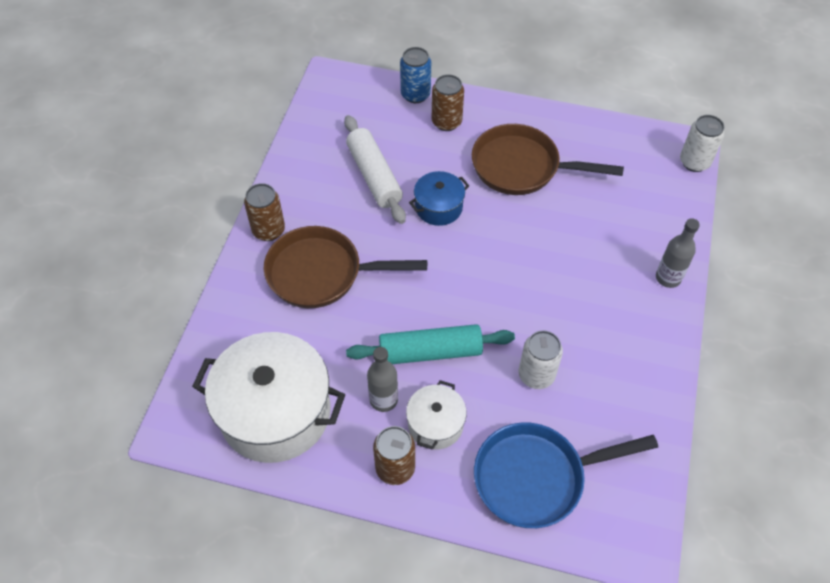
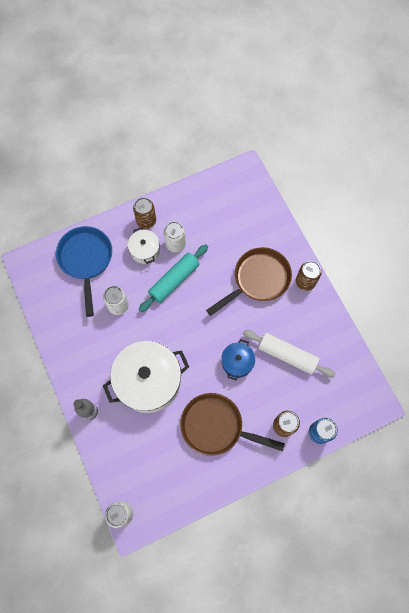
camera: 140 degrees right, 15 degrees up
(275, 412) = (214, 206): white pot -> white pot (148, 381)
(383, 400) = (175, 244): grey bottle -> white can
(521, 167) = (216, 426): brown pan -> brown pan turned 135 degrees counterclockwise
(536, 477) = (86, 260): blue pan -> blue pan turned 45 degrees counterclockwise

